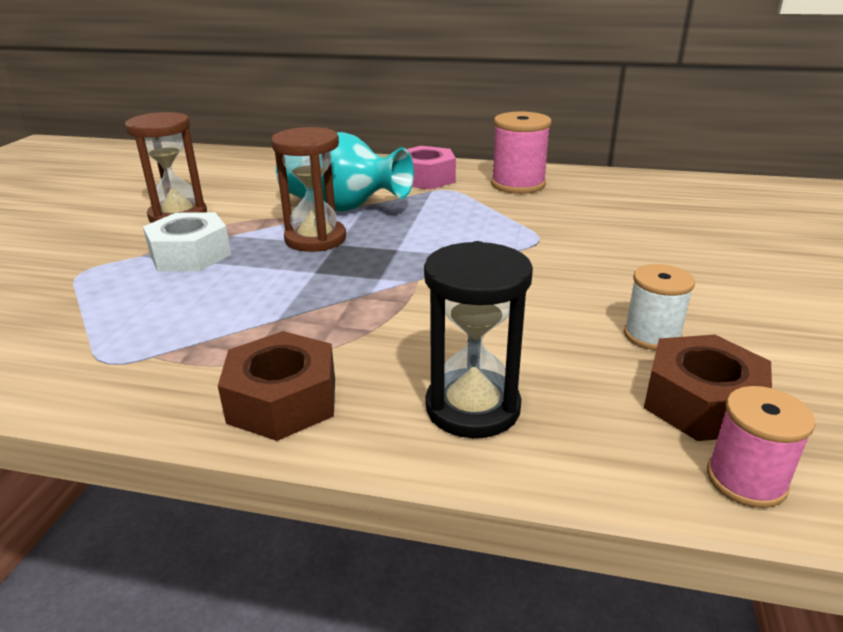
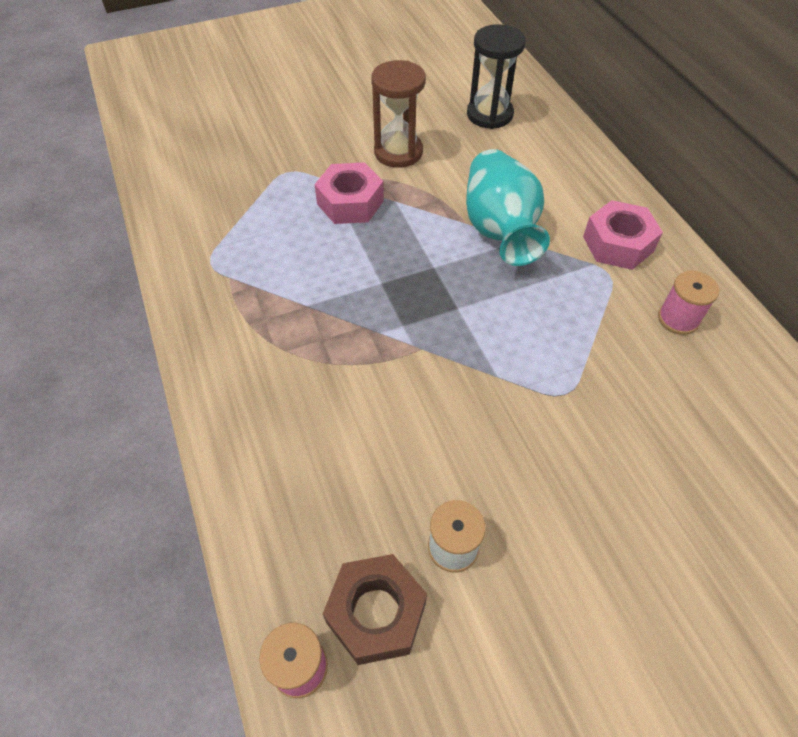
camera: 55 degrees right, 25 degrees up
(190, 255) = (350, 202): white nut -> pink nut
(283, 400) = (227, 367): brown nut -> none
(315, 239) = (431, 250): brown hourglass -> none
(472, 407) = (281, 469): black hourglass -> black hourglass (489, 114)
(518, 184) = (678, 318): pink spool -> pink spool, size x0.64

